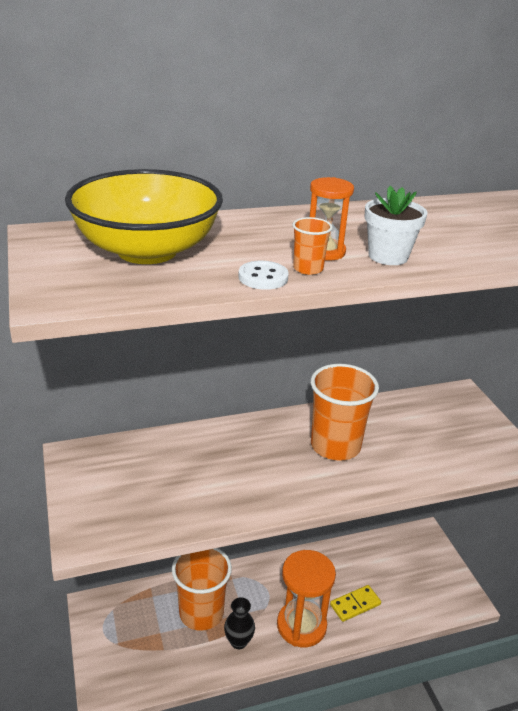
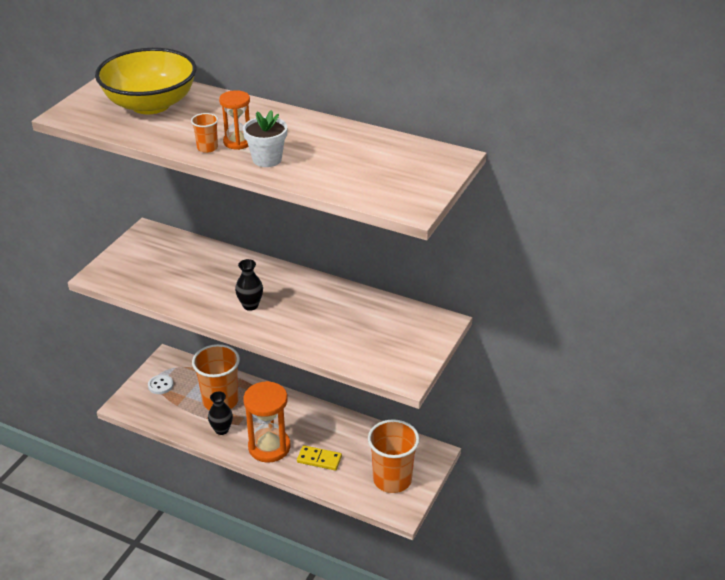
camera: 45 degrees right, 5 degrees up
(263, 277) = (175, 143): white button -> white button (160, 385)
(298, 471) = (250, 305): none -> black vase
(335, 446) = (296, 304): orange cup -> orange cup (392, 479)

